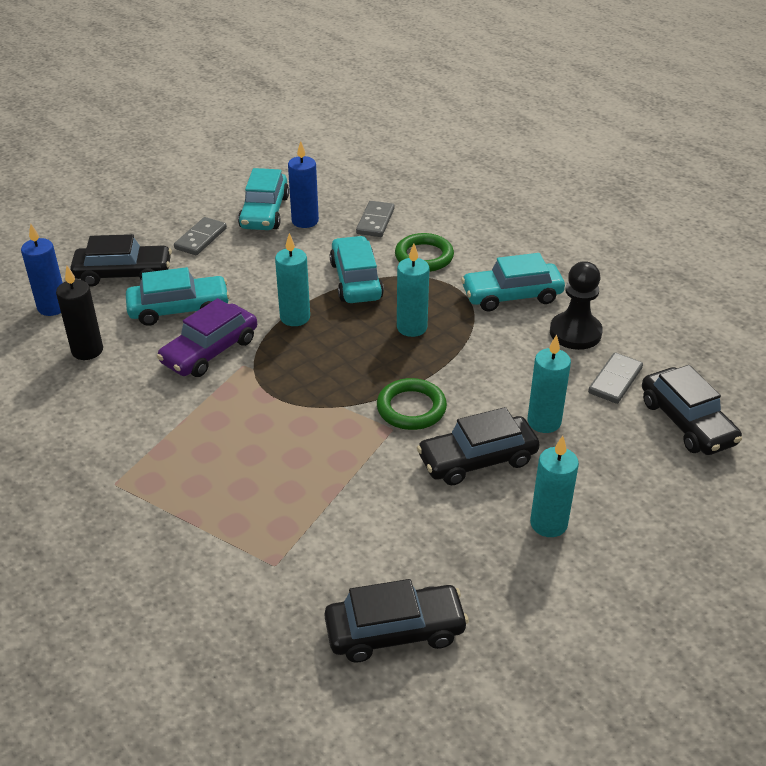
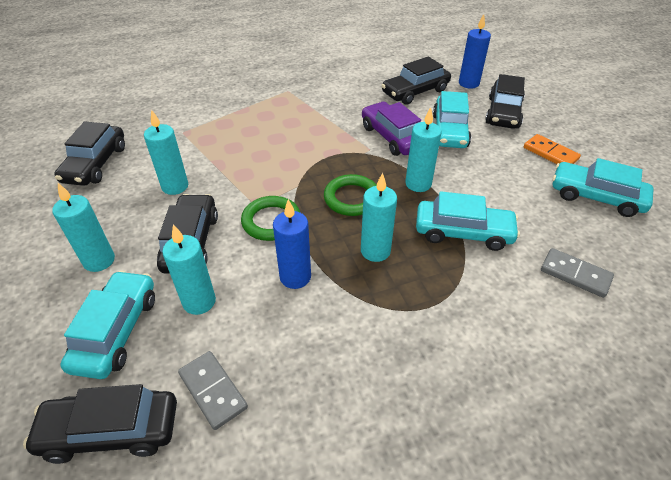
camera: 110 degrees right, 5 degrees up
(87, 350) = (415, 92): black candle -> black car
(200, 238) = (550, 153): grey domino -> orange domino
(305, 221) = (578, 220): blue candle -> blue candle (295, 277)
(397, 515) = (175, 186): none -> turquoise candle
(424, 256) = (496, 296): green ring -> green ring (352, 198)
(512, 296) = (399, 352): turquoise car -> turquoise car (116, 331)
(575, 333) = (307, 388): black pawn -> none

